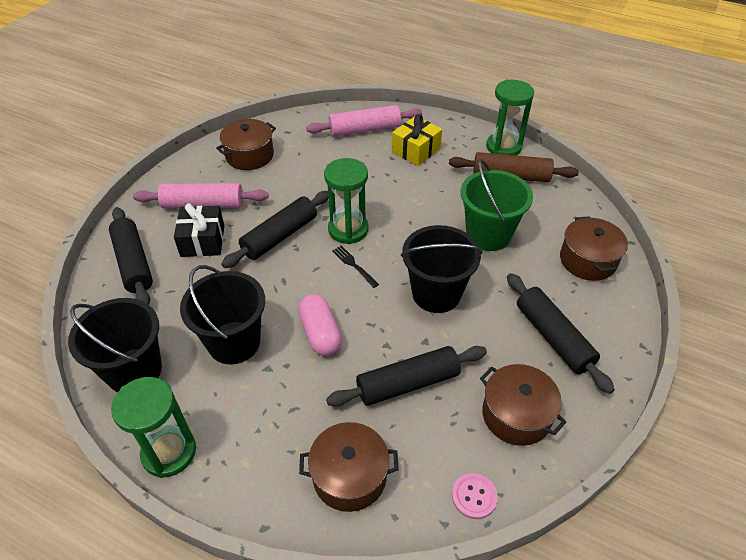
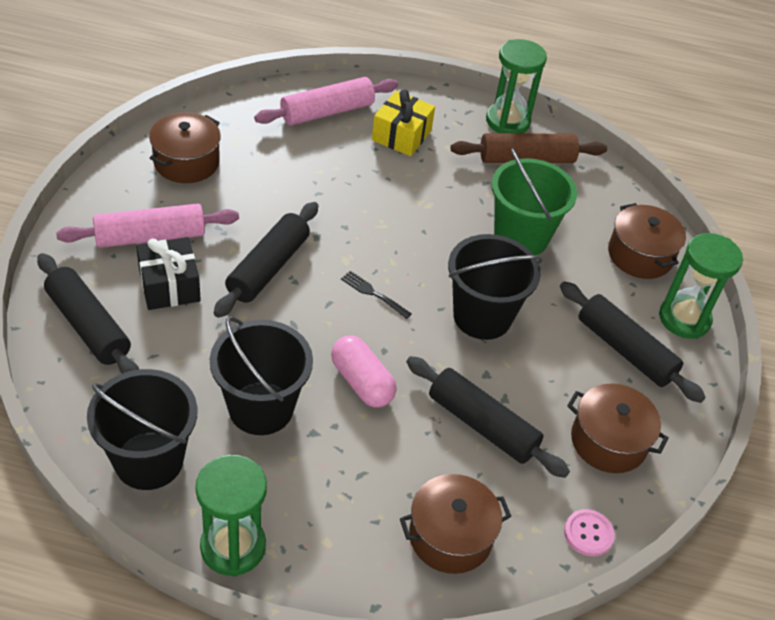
camera: 20 degrees left, 0 degrees up
(348, 230) = (351, 249): green hourglass -> green hourglass (684, 319)
(408, 383) = (482, 425): black rolling pin -> black rolling pin turned 75 degrees clockwise

